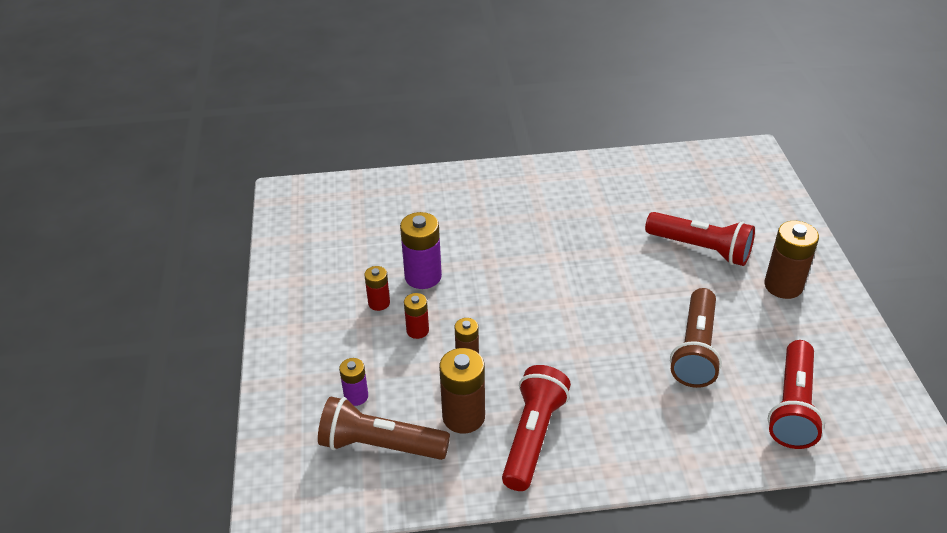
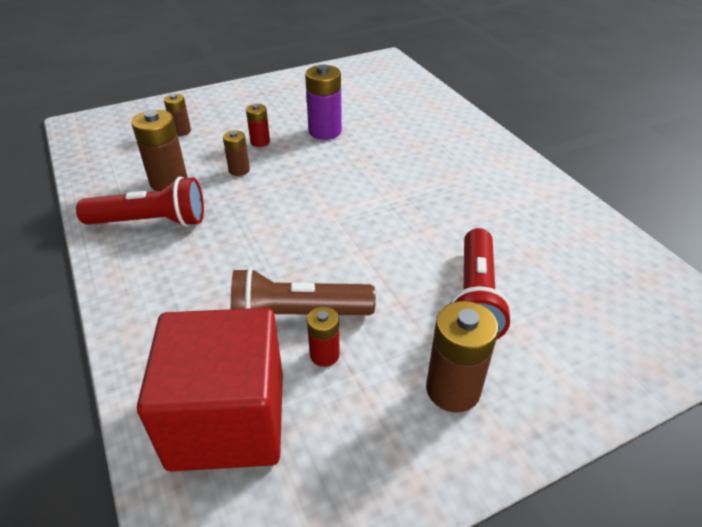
camera: 70 degrees right, 0 degrees up
(356, 396) = (181, 131): purple battery -> brown battery
(379, 303) = (284, 119): red battery -> red battery (324, 355)
(380, 445) = (134, 151): brown flashlight -> none
(792, 406) = (227, 419): red flashlight -> red cube

